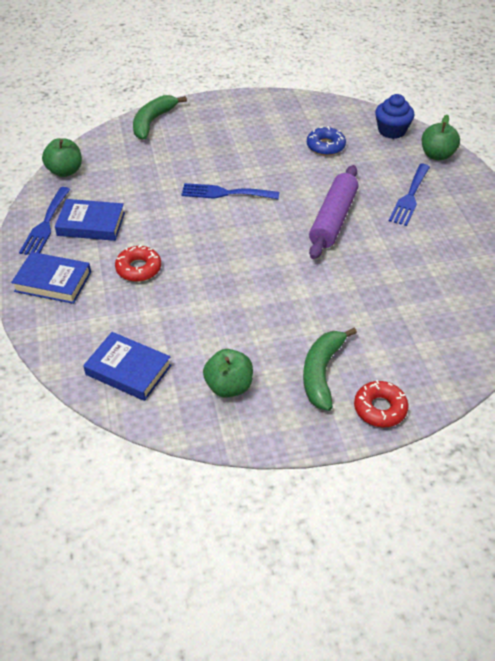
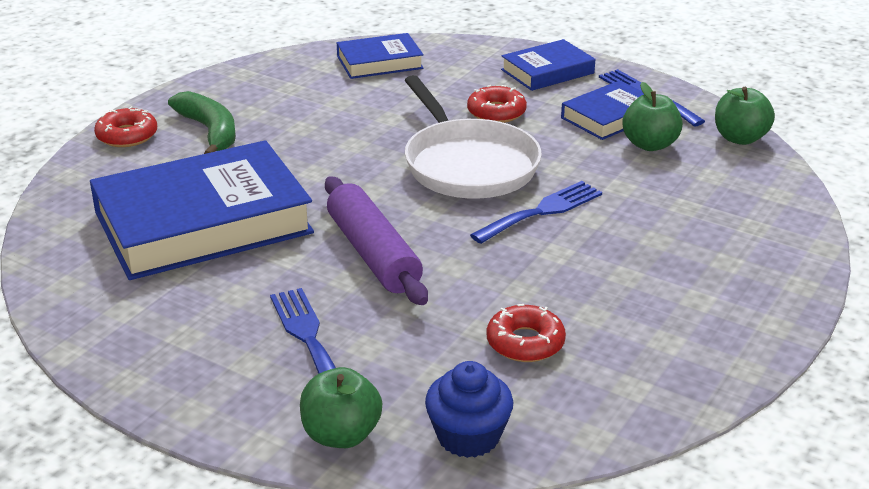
camera: 135 degrees right, 15 degrees down
(152, 122) = (788, 236): green banana -> none
(213, 242) = (467, 164): none -> white pan
(229, 386) = (282, 90): green apple -> green apple (650, 145)
(325, 146) = (525, 342): blue donut -> red donut
(397, 292) = (203, 223): none -> blue book

